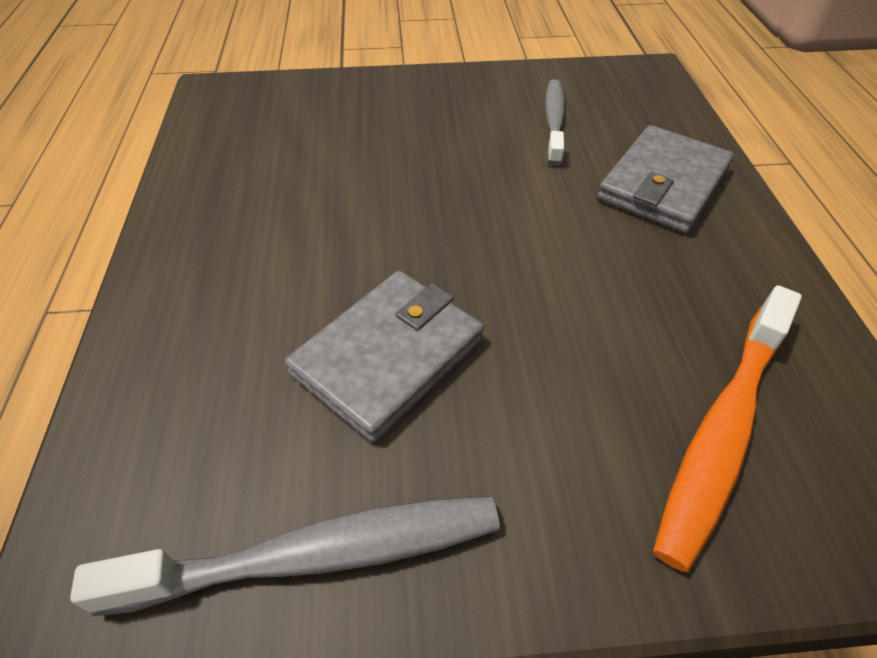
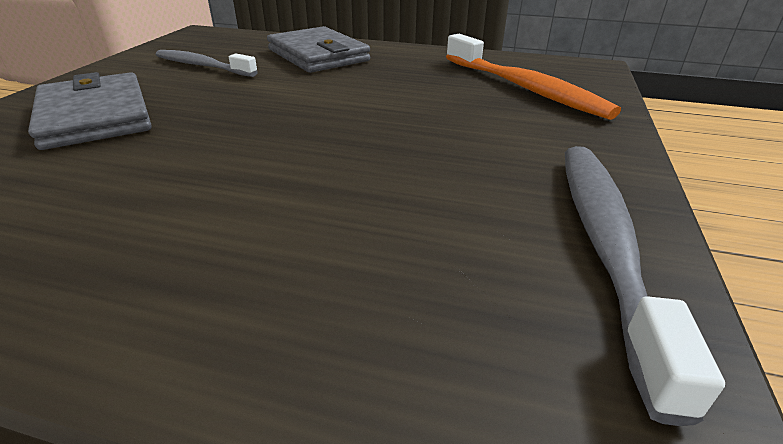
camera: 70 degrees left, 15 degrees down
(388, 356) = (403, 176): grey wallet -> grey wallet (95, 116)

